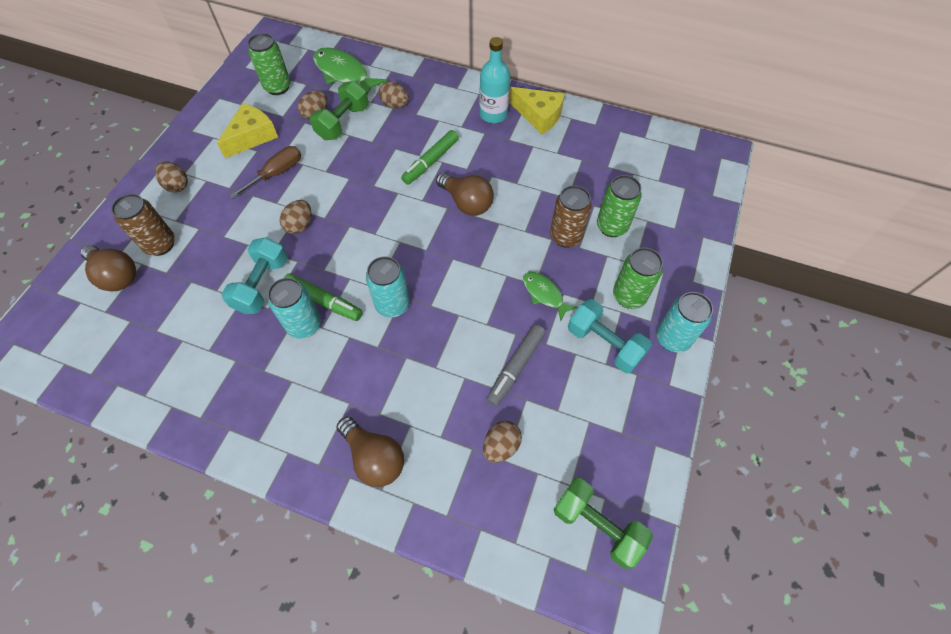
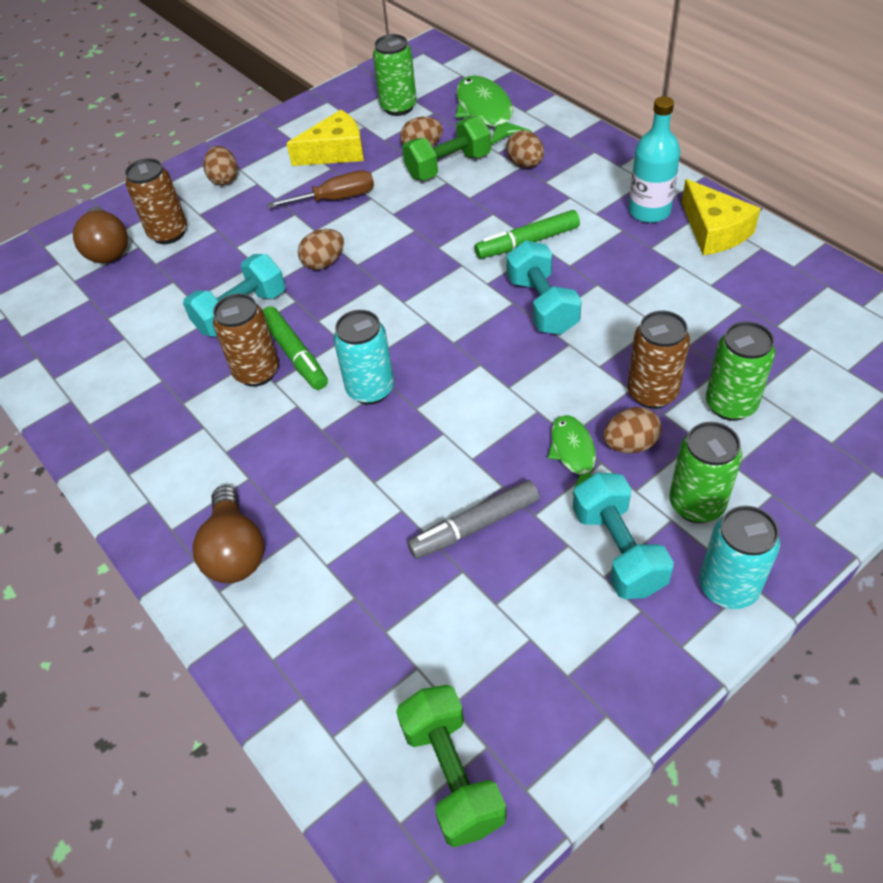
camera: 35 degrees right, 10 degrees down
(304, 325) = (257, 372): turquoise can -> brown can
(466, 203) = (542, 305): brown light bulb -> turquoise dumbbell
(501, 446) = (392, 611): brown egg -> brown egg (630, 444)

